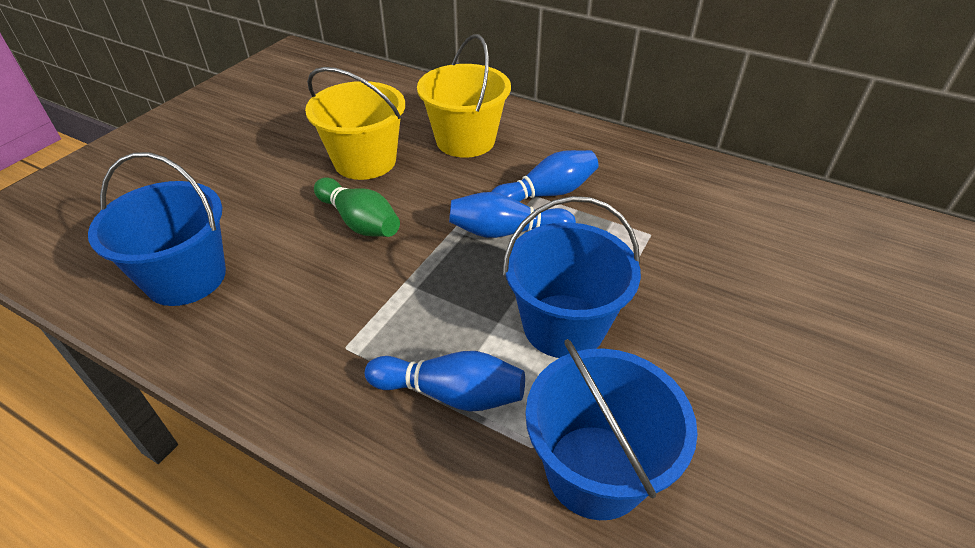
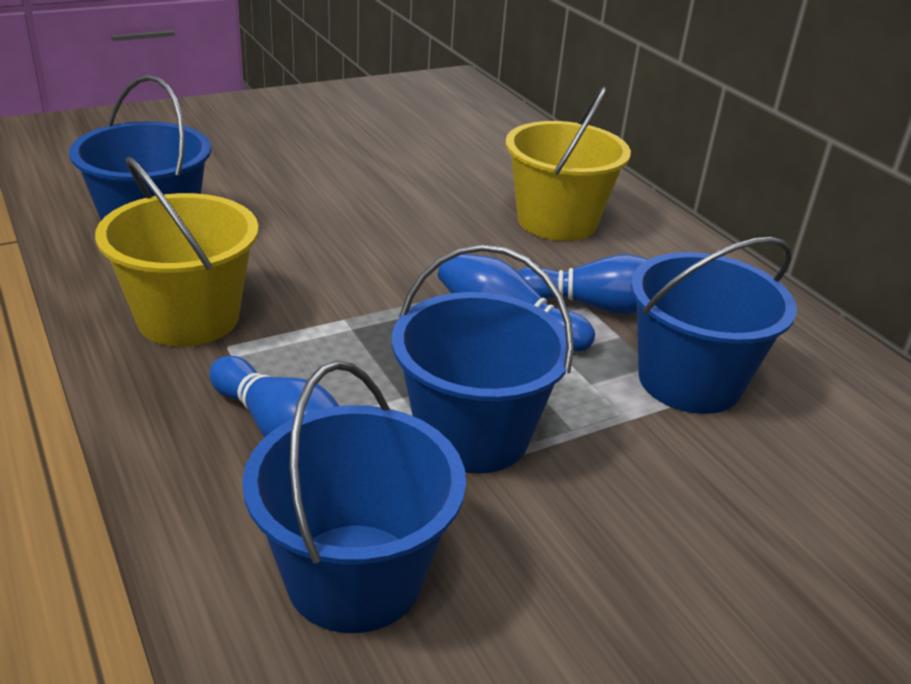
camera: 30 degrees right, 10 degrees down
(359, 222) = (357, 249): green bowling pin -> none
(365, 161) = (422, 200): yellow bucket -> yellow bucket (188, 317)
(639, 222) = (689, 381): none -> blue bucket

